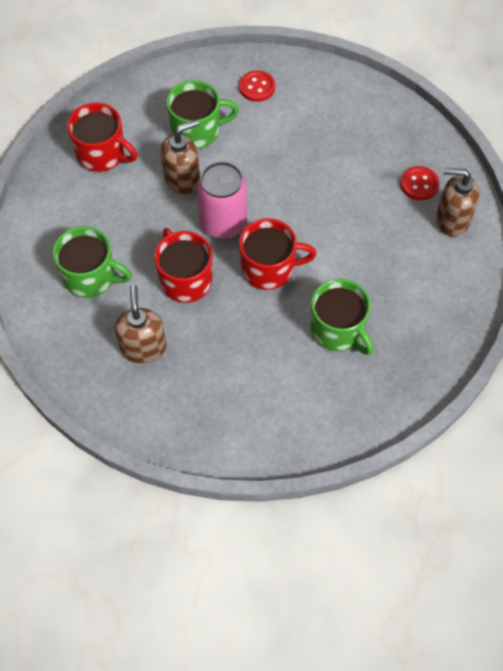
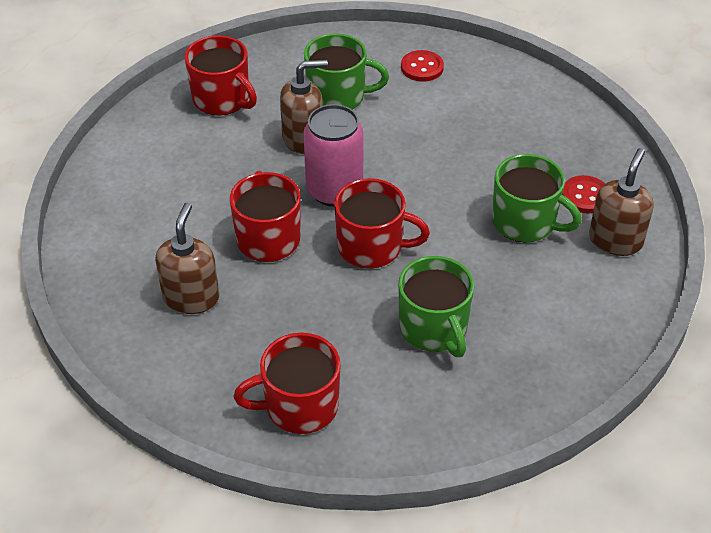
camera: 15 degrees right, 15 degrees down
(91, 277) = (160, 214): green mug -> green mug (525, 222)
(258, 421) = (299, 406): none -> red mug
(452, 220) = (615, 240): brown soap dispenser -> brown soap dispenser turned 90 degrees clockwise

